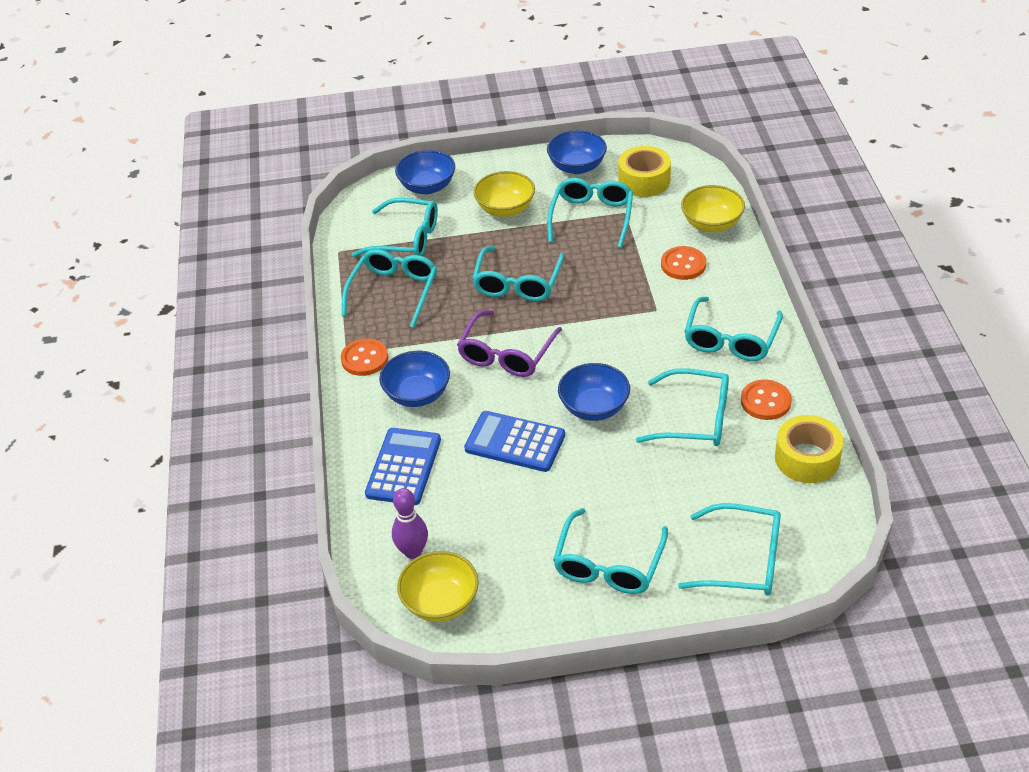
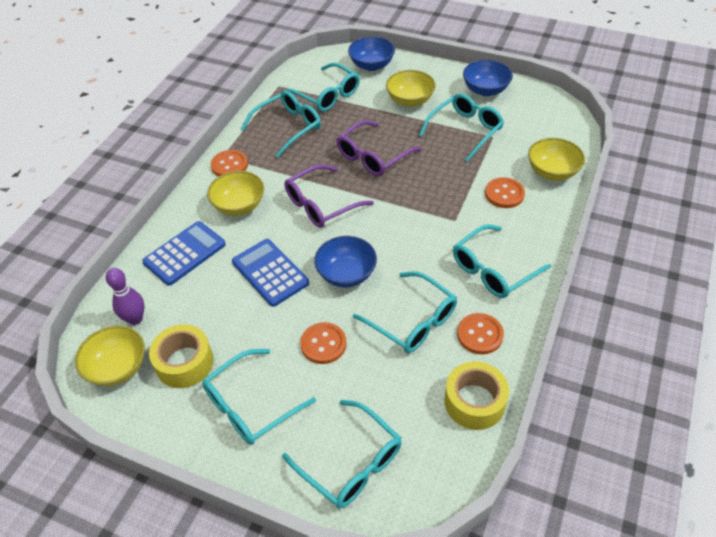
camera: 30 degrees right, 5 degrees up
(417, 394) = (239, 206): blue bowl -> yellow bowl
(517, 283) = (373, 156): turquoise glasses -> purple glasses
(629, 479) = (323, 344): none -> orange button
(644, 180) = (526, 119): yellow tape -> yellow tape (184, 363)

